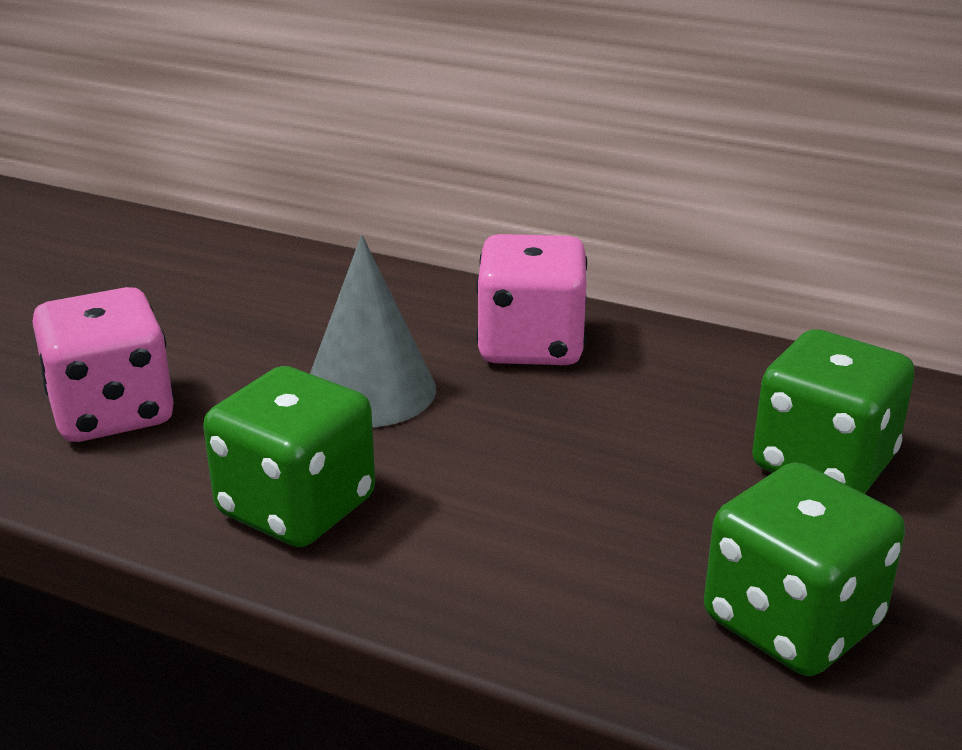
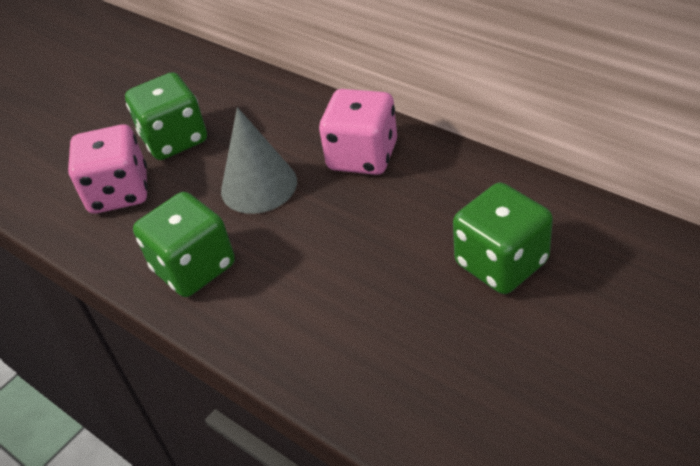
camera: 20 degrees right, 15 degrees up
(792, 622) = (430, 376): green dice -> green dice (174, 139)

